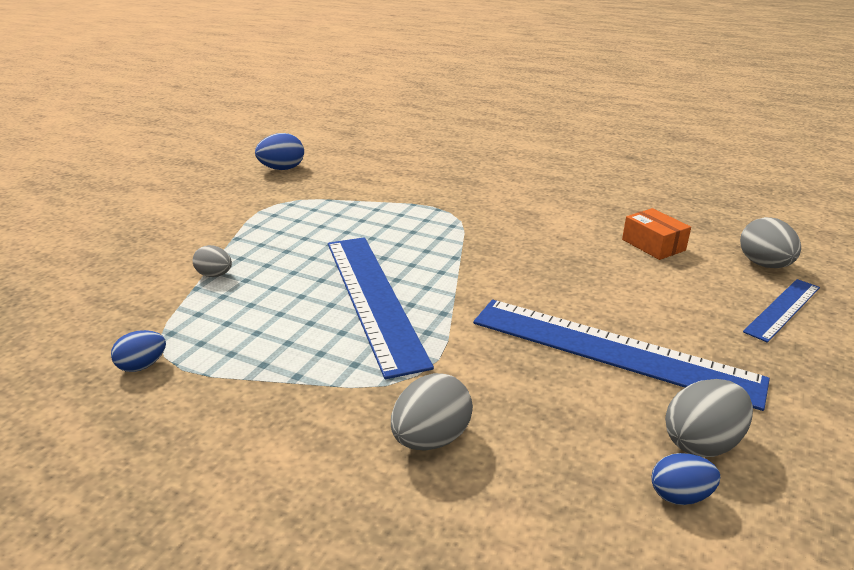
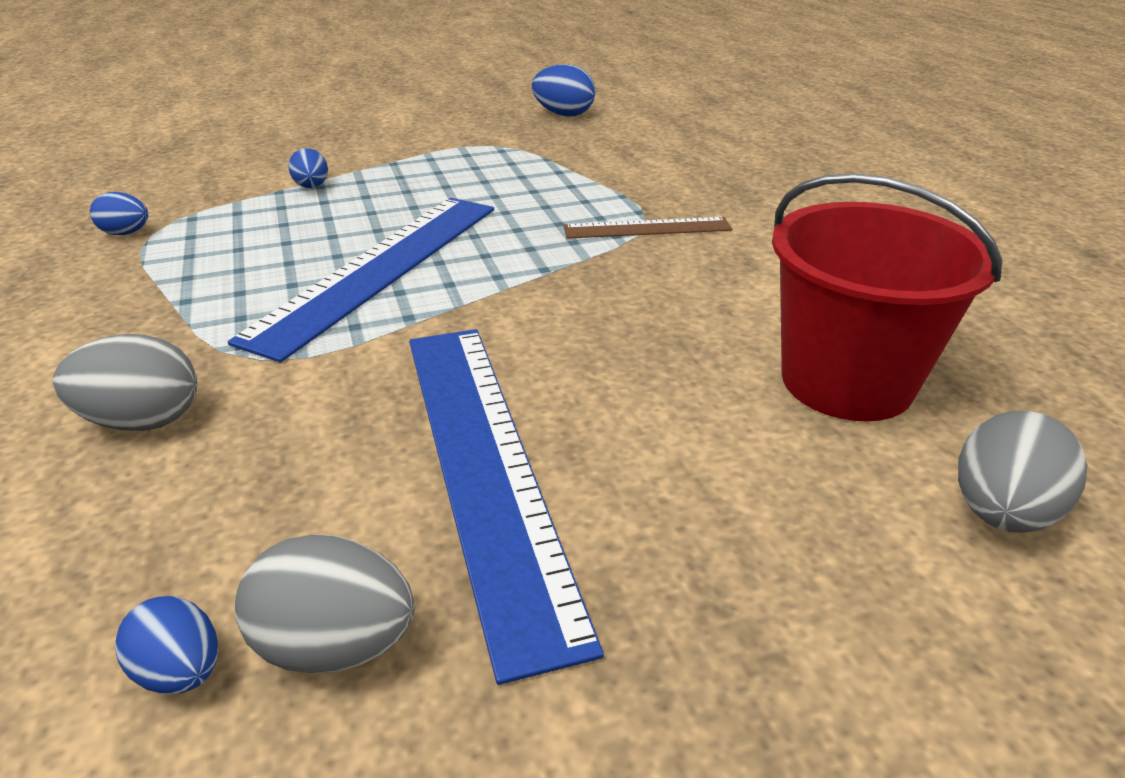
camera: 45 degrees right, 5 degrees up
(215, 275) = (312, 187): grey egg -> blue egg
(459, 215) = (647, 228): none -> brown ruler
(653, 245) = (846, 381): orange box -> red bucket
(783, 309) = (876, 593): blue ruler -> none

